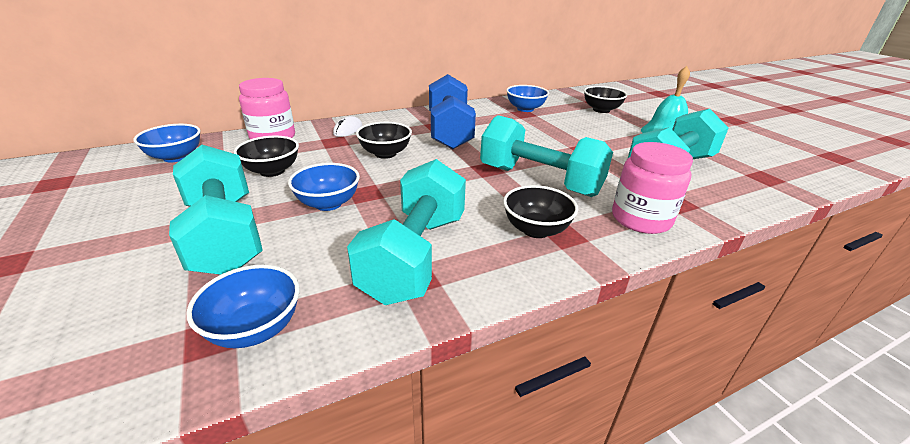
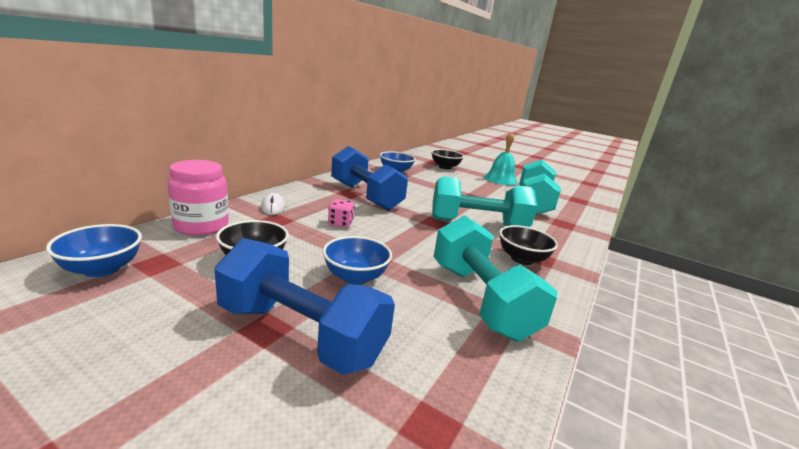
camera: 35 degrees left, 10 degrees down
(224, 235) = (300, 334): turquoise dumbbell -> blue dumbbell
(255, 328) = (455, 401): blue bowl -> none
(385, 154) = (340, 223): black bowl -> pink dice
(641, 219) = (561, 238): pink jar -> none

